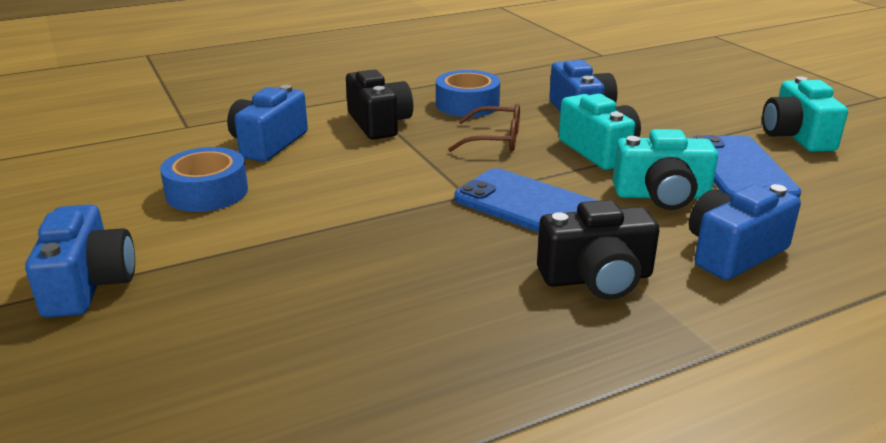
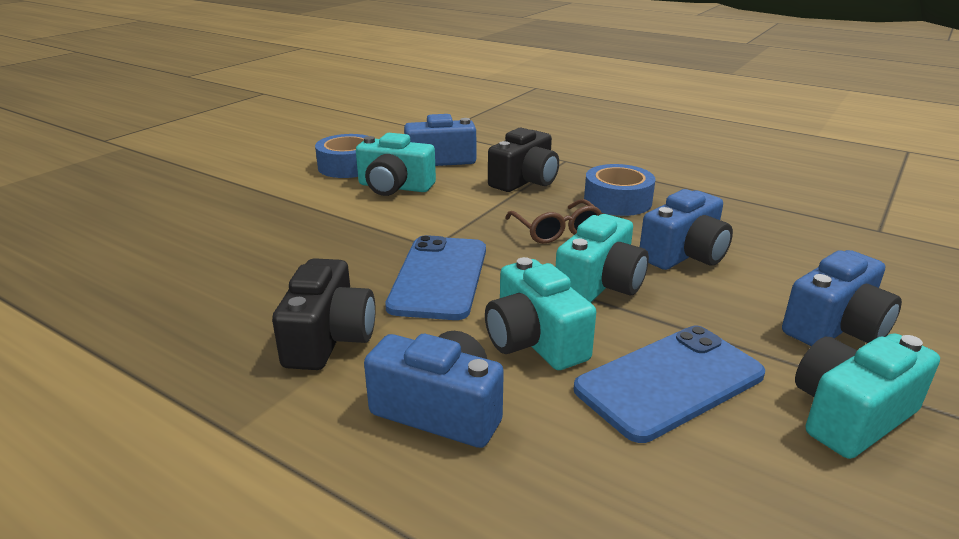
camera: 60 degrees right, 0 degrees up
(88, 285) = (212, 176): blue camera -> blue camera (835, 327)
(306, 181) = (394, 187): none -> turquoise camera
(597, 278) = (329, 338): black camera -> black camera turned 135 degrees counterclockwise

